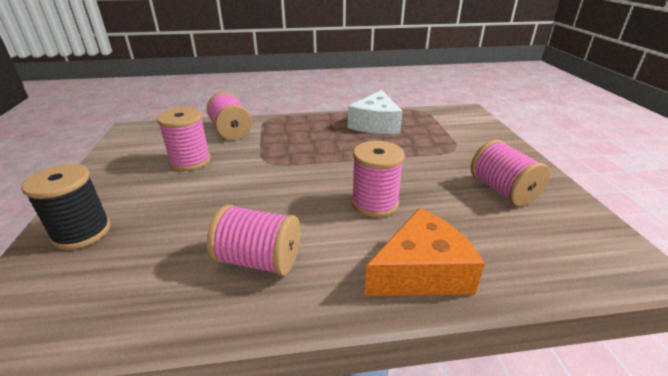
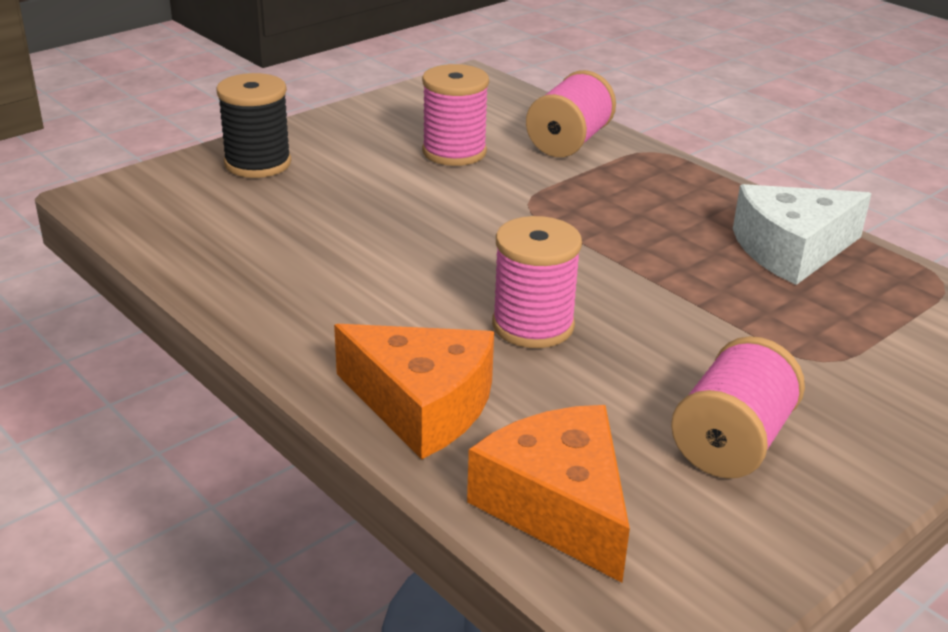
camera: 55 degrees right, 0 degrees up
(258, 260) = (323, 283): pink spool -> none
(536, 259) = (558, 506): none -> orange cheese

